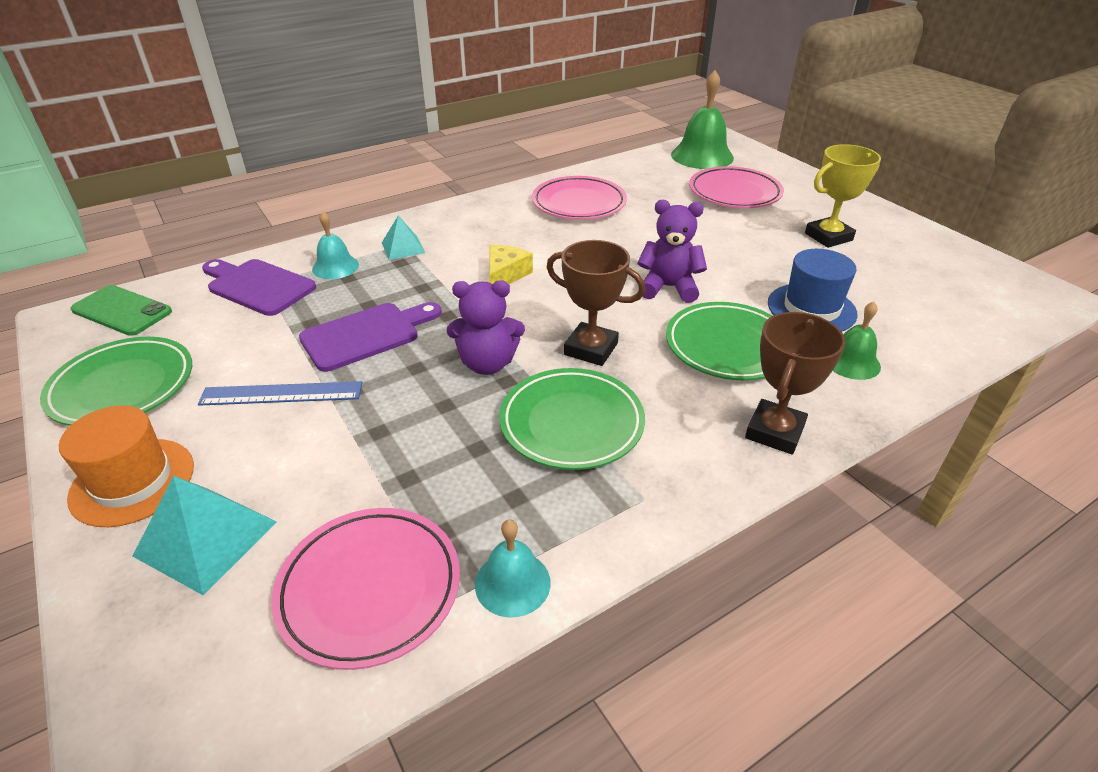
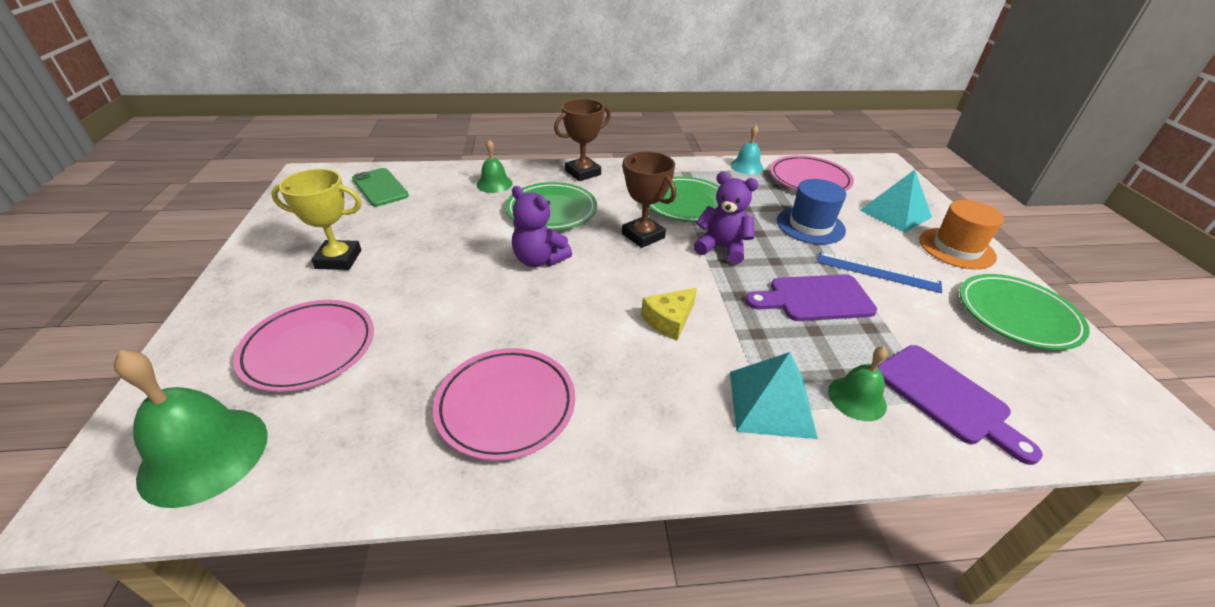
camera: 155 degrees left, 0 degrees up
(122, 311) = (1097, 412): green phone -> green phone (380, 187)
(335, 267) = (857, 398): turquoise bell -> green bell
(403, 247) = (771, 403): turquoise pyramid -> turquoise pyramid, size x1.62
(811, 308) = (463, 214): blue hat -> blue hat (810, 225)

